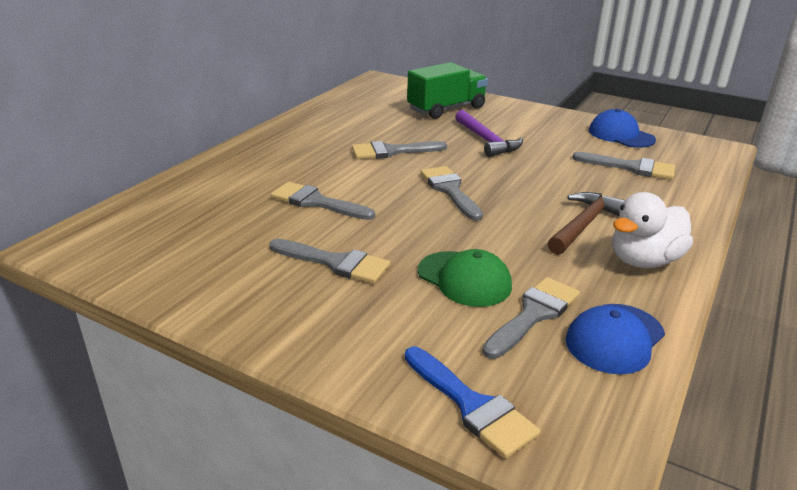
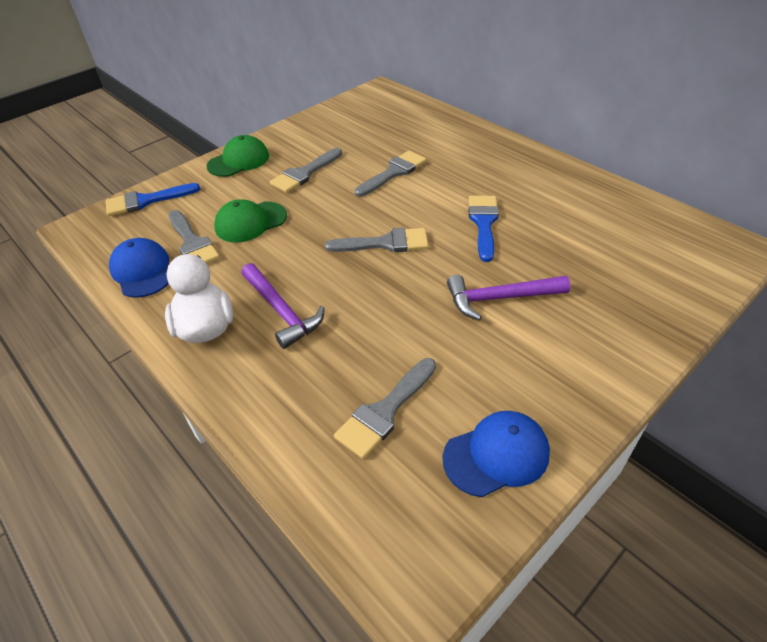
camera: 110 degrees right, 15 degrees up
(315, 335) = (239, 161): none -> green cap
(392, 151) = (483, 223): grey brush -> blue brush
(446, 109) = (615, 288): green truck -> none
(583, 225) = (282, 311): brown hammer -> purple hammer

